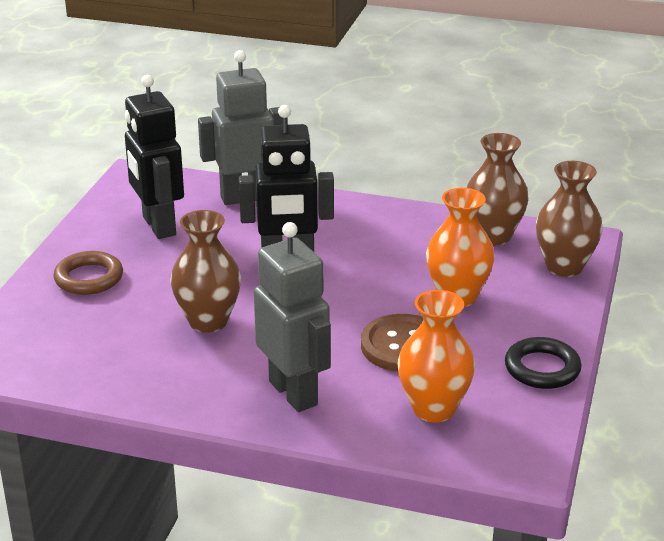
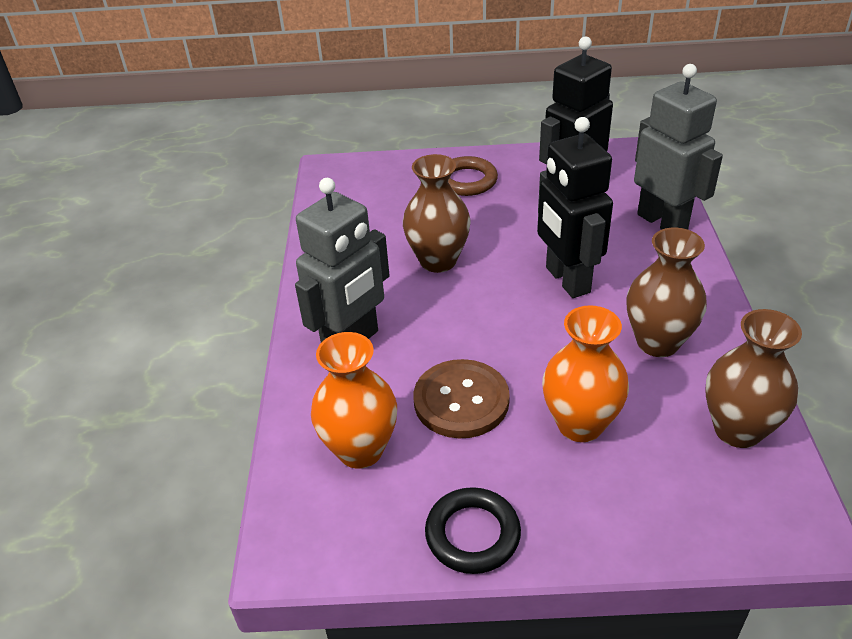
camera: 75 degrees right, 10 degrees up
(564, 267) = (716, 518): brown vase -> brown vase (657, 342)

